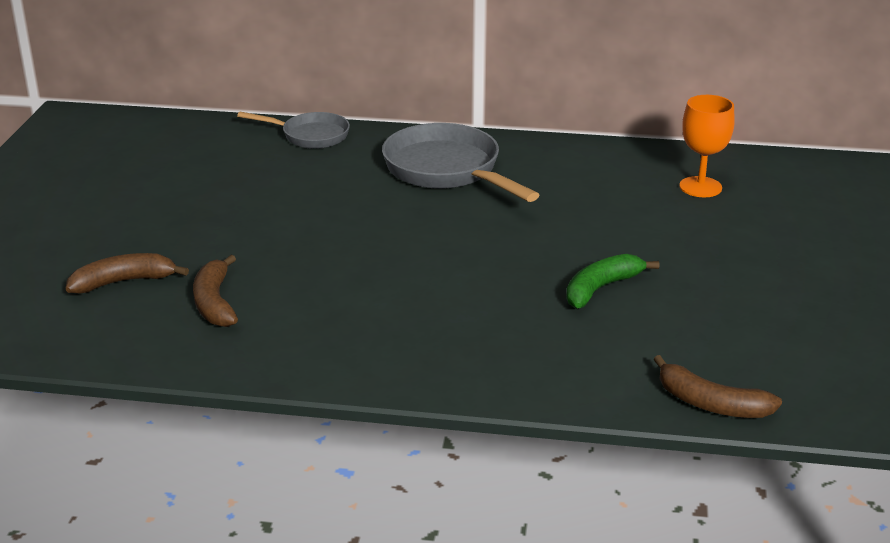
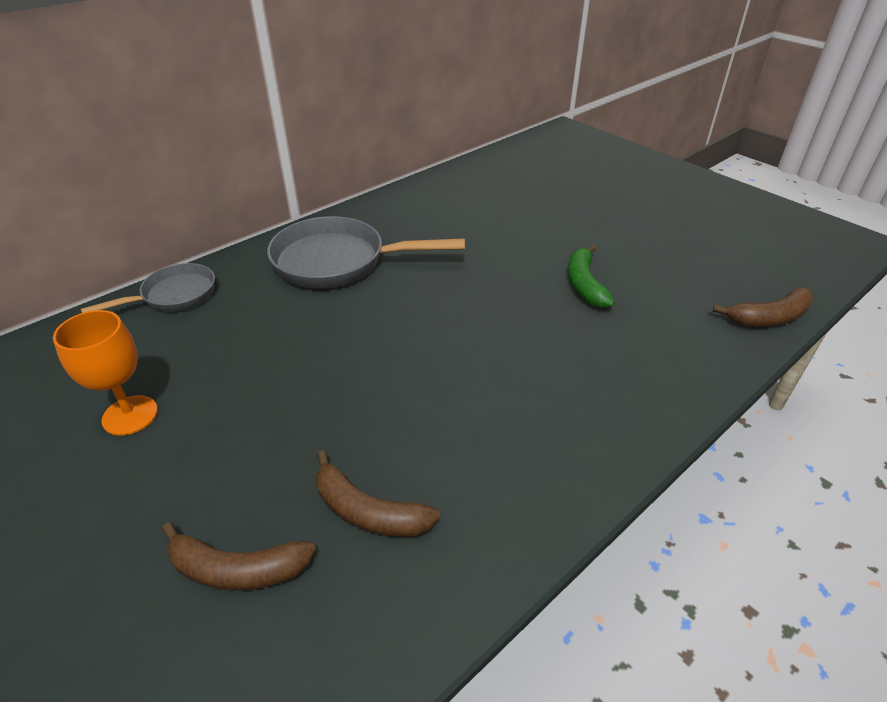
camera: 50 degrees left, 10 degrees up
(124, 282) = (237, 569): brown banana -> brown banana turned 105 degrees counterclockwise
(700, 187) = (503, 187): orange goblet -> orange goblet (130, 415)

